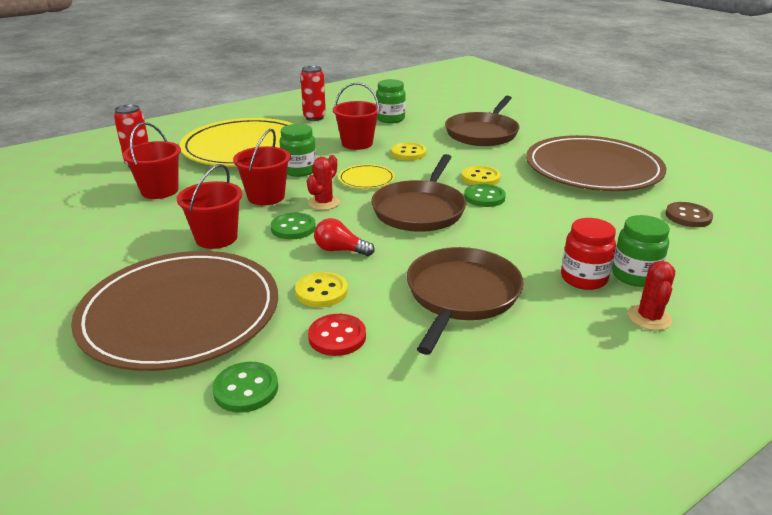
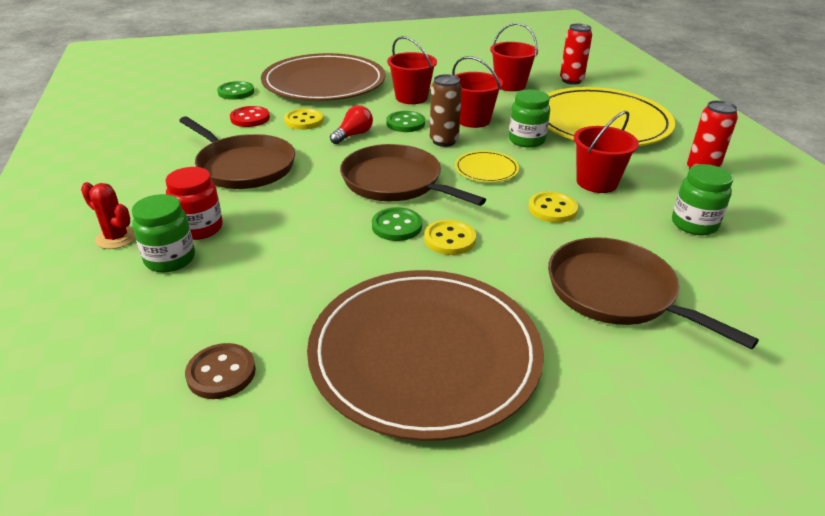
camera: 110 degrees right, 5 degrees up
(324, 203) = (444, 141): red cactus -> brown can

